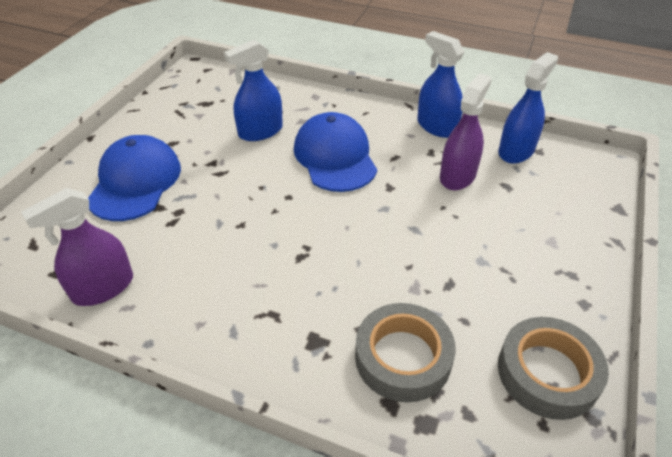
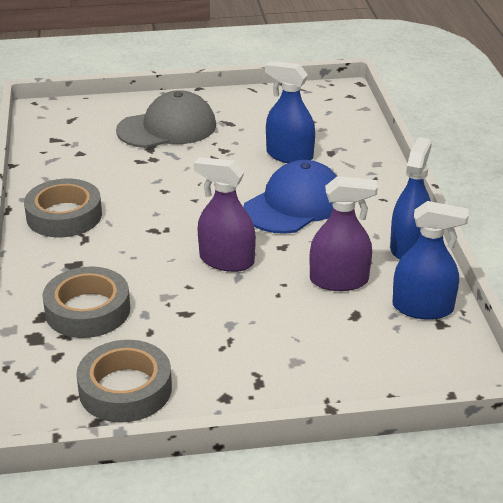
camera: 60 degrees right, 10 degrees down
(103, 288) = (55, 162): purple spray bottle -> purple spray bottle (226, 261)
(135, 182) = (167, 128): blue cap -> grey cap
(216, 317) = (64, 216): none -> grey tape

